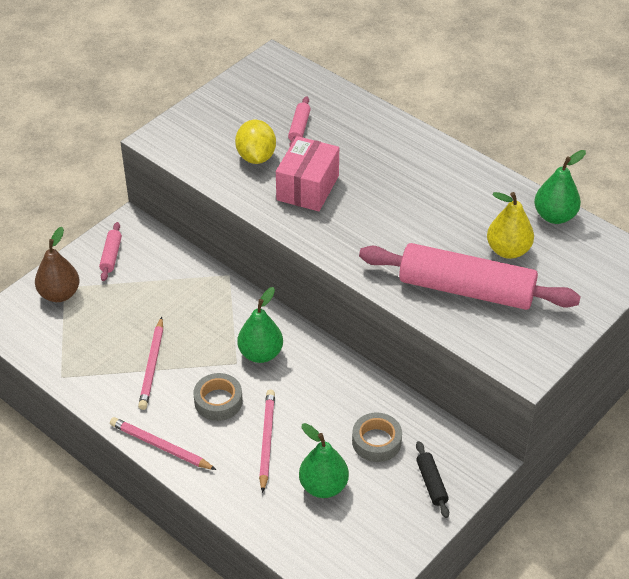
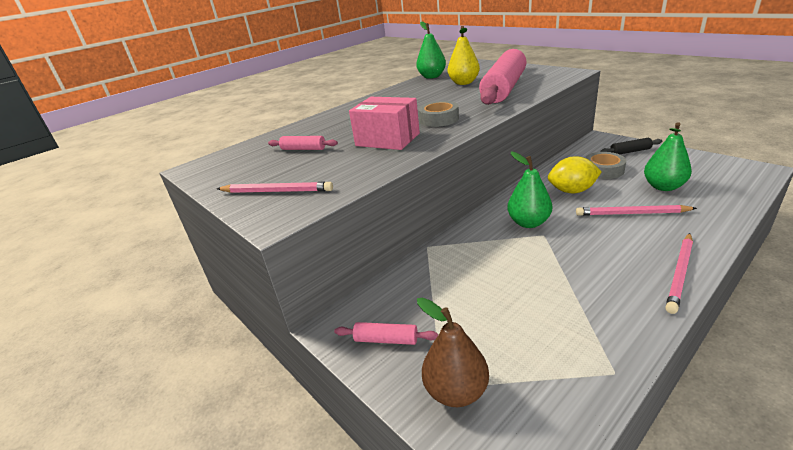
camera: 80 degrees left, 15 degrees down
(152, 366) = (566, 289): pink pencil -> pink pencil (276, 191)
(218, 401) = (597, 241): grey tape -> grey tape (439, 119)
(256, 157) = (335, 163): yellow lemon -> yellow lemon (572, 191)

